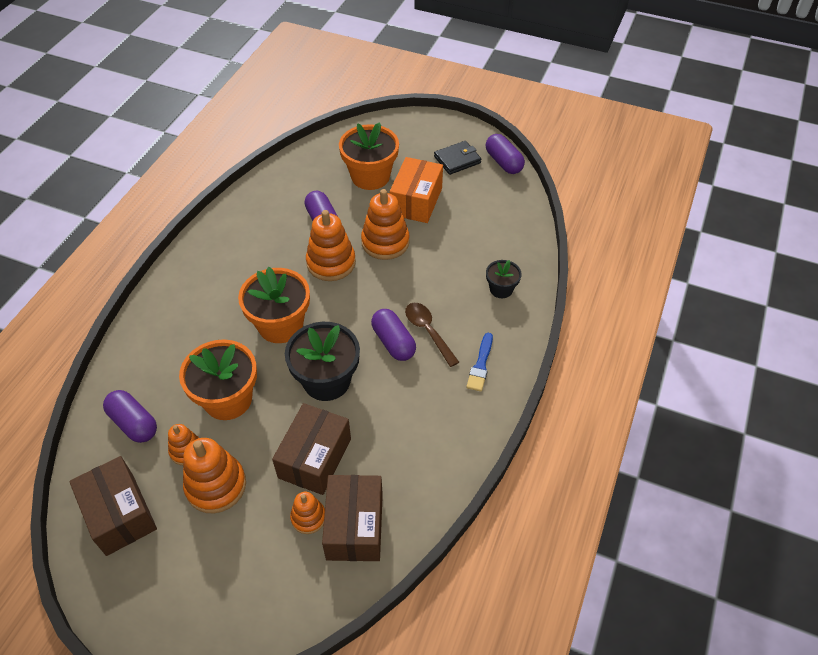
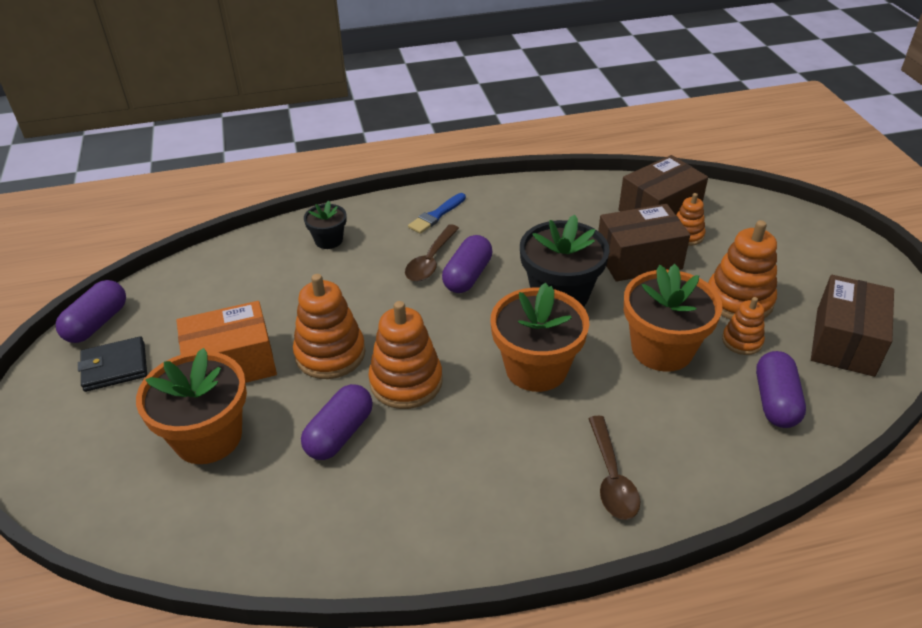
camera: 125 degrees left, 10 degrees down
(182, 307) = (612, 477): none -> brown spoon
(457, 160) = (115, 367): black wallet -> black wallet turned 45 degrees counterclockwise
(480, 365) = (436, 215): blue brush -> blue brush turned 150 degrees clockwise

